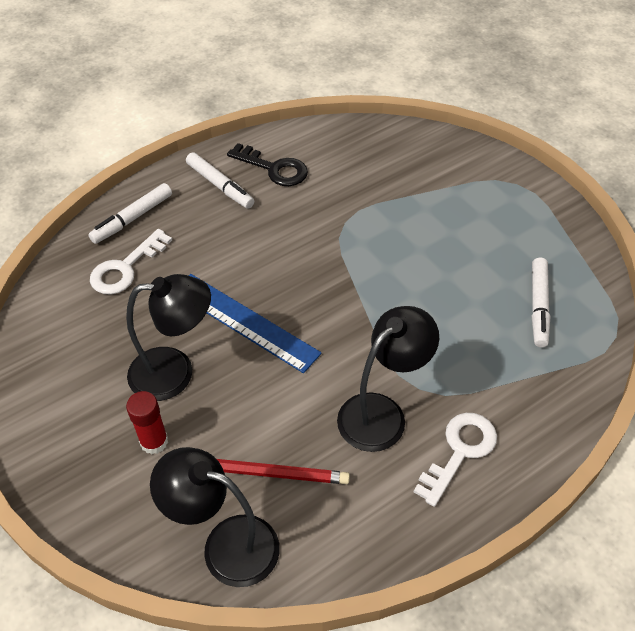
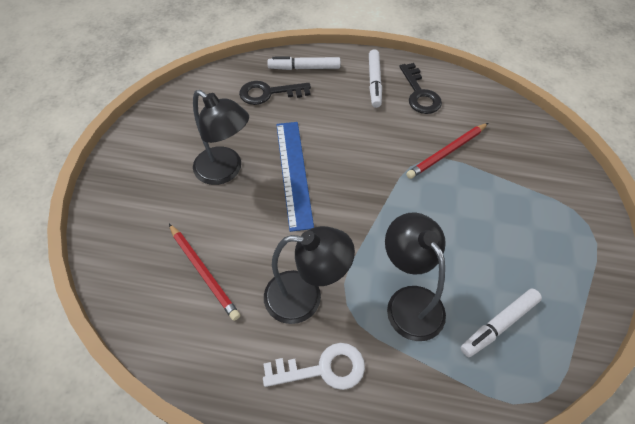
camera: 45 degrees right, 5 degrees up
(125, 268) = (269, 93): white key -> black key
(154, 441) = (171, 200): red glue stick -> none
(226, 545) = (137, 290): black lamp -> black lamp (409, 301)
(355, 203) = (447, 152): none -> red pencil

